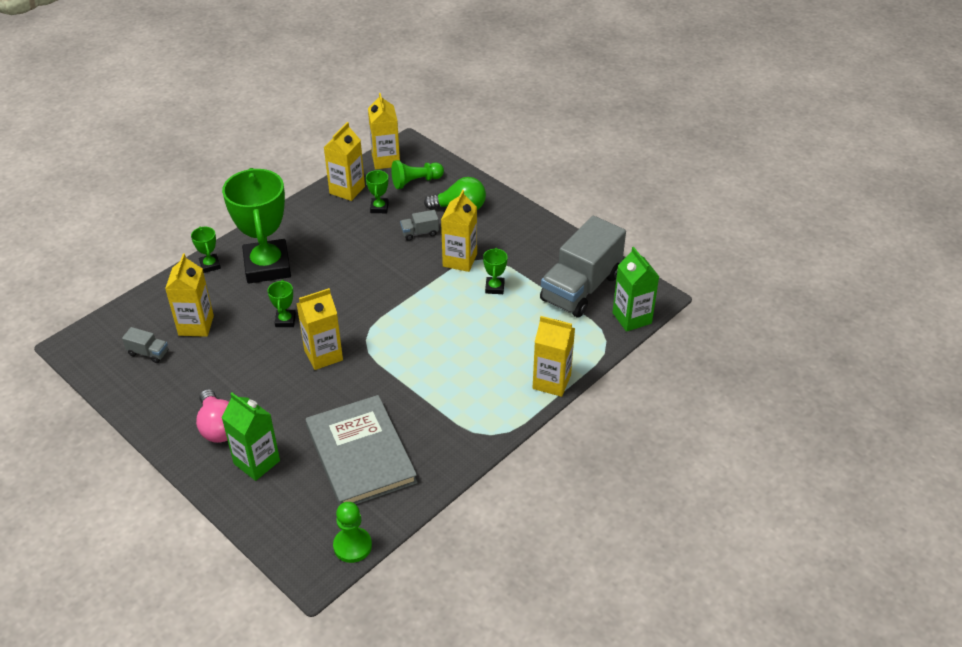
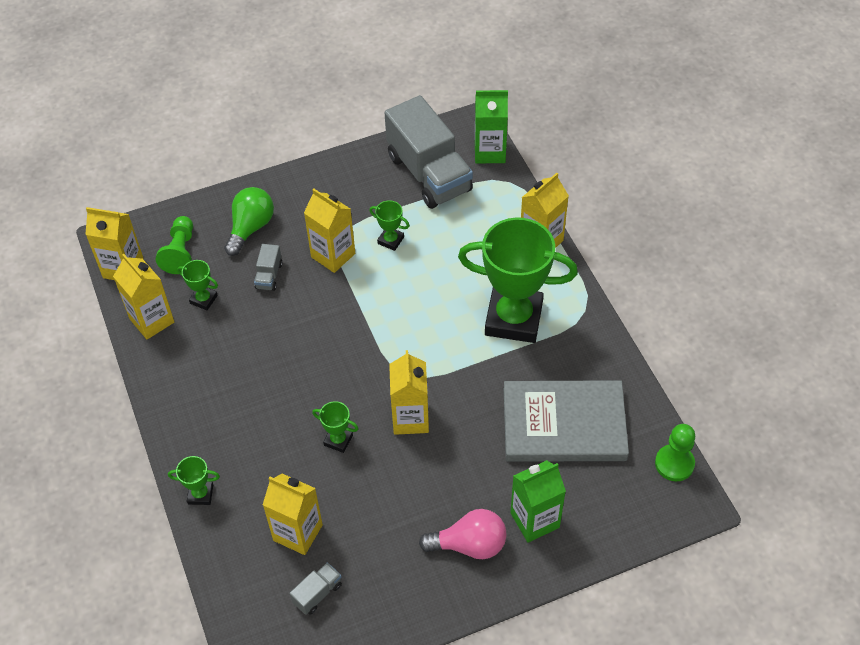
camera: 65 degrees left, 10 degrees up
(267, 266) = (238, 435): green trophy -> green trophy (513, 318)

